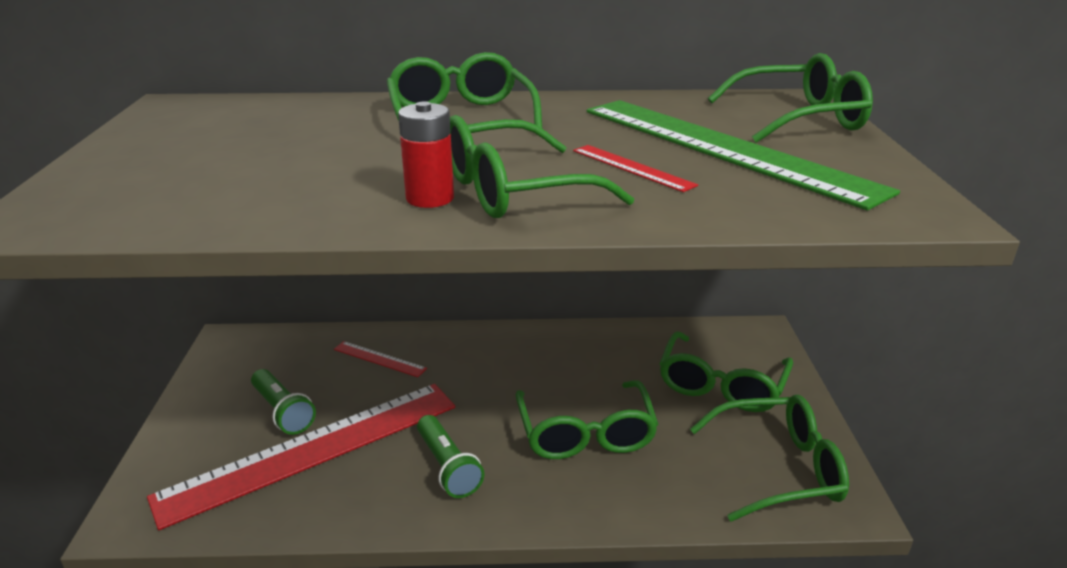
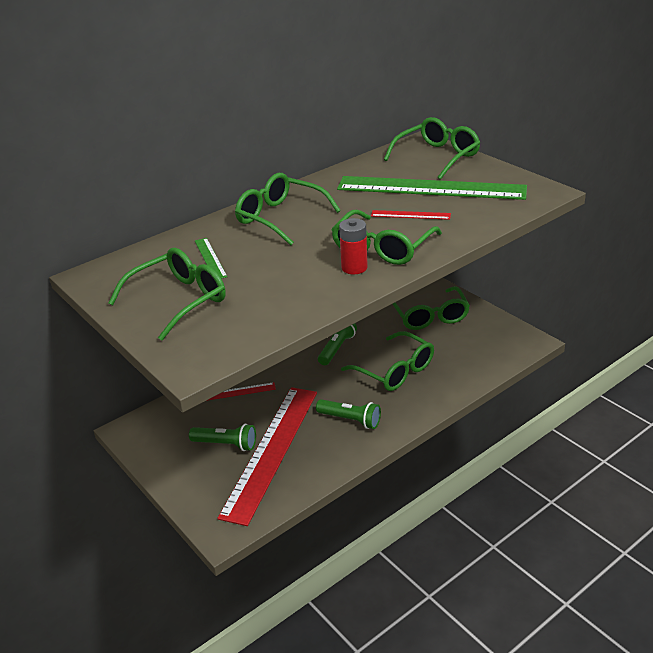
camera: 35 degrees left, 5 degrees up
(303, 128) = (210, 258): none -> green ruler
(548, 365) = (337, 348): none -> green flashlight
(779, 468) = (492, 341): green glasses -> green glasses (179, 300)

